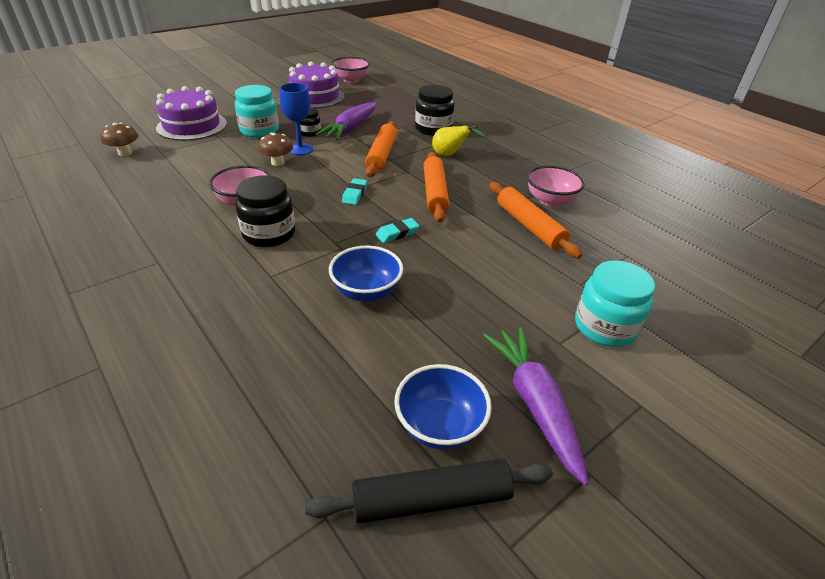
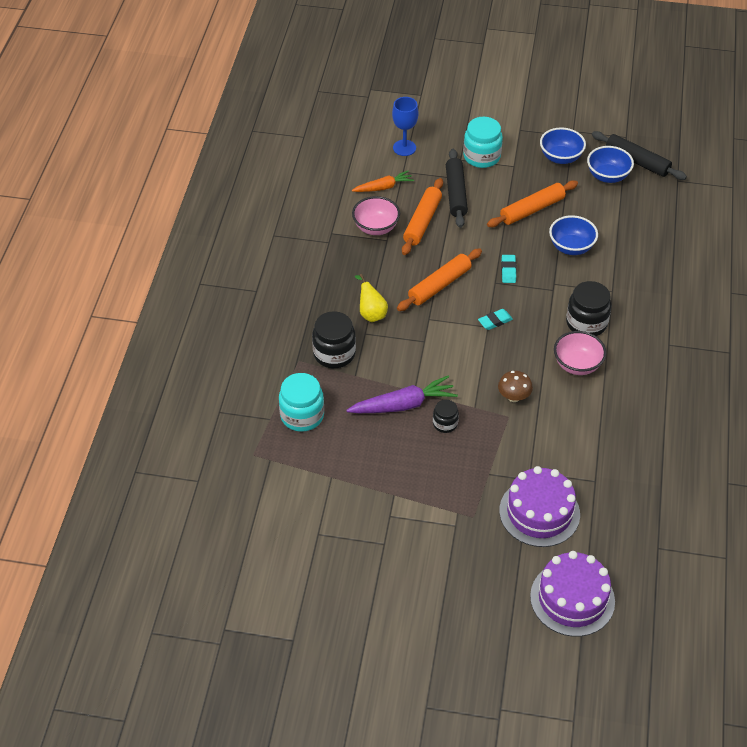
camera: 130 degrees left, 10 degrees up
(125, 153) = (626, 500): brown mushroom -> none
(259, 130) = (485, 459): turquoise jar -> turquoise jar (302, 415)
(300, 149) = (478, 403): blue goblet -> blue goblet (404, 148)
(315, 97) = (370, 491): purple cake -> purple cake (572, 598)
(351, 80) = (288, 503): pink bowl -> none
(381, 155) = (423, 349): orange rolling pin -> orange rolling pin (532, 210)
(397, 233) = (508, 271): turquoise eraser -> turquoise eraser turned 75 degrees clockwise
(534, 403) = (560, 157): purple carrot -> blue bowl
(552, 268) = (456, 193): none -> black rolling pin
(609, 232) = (383, 187): none -> orange carrot

